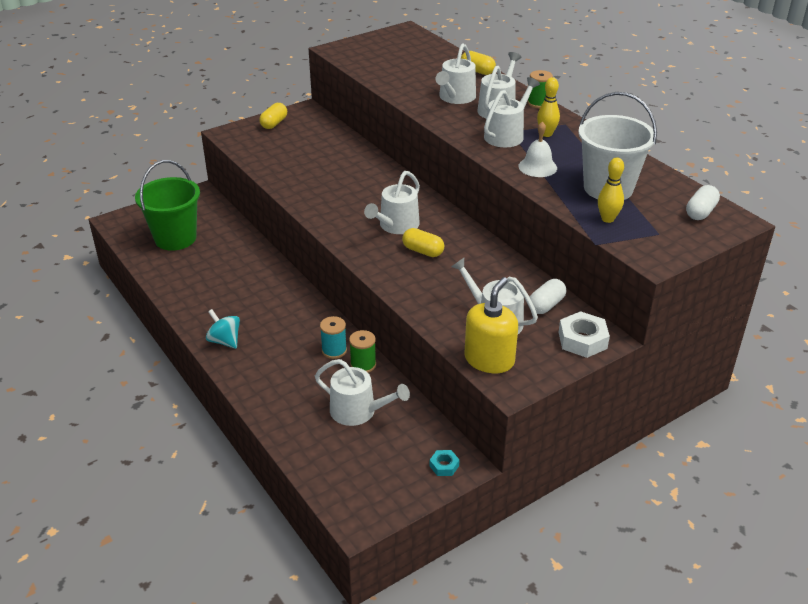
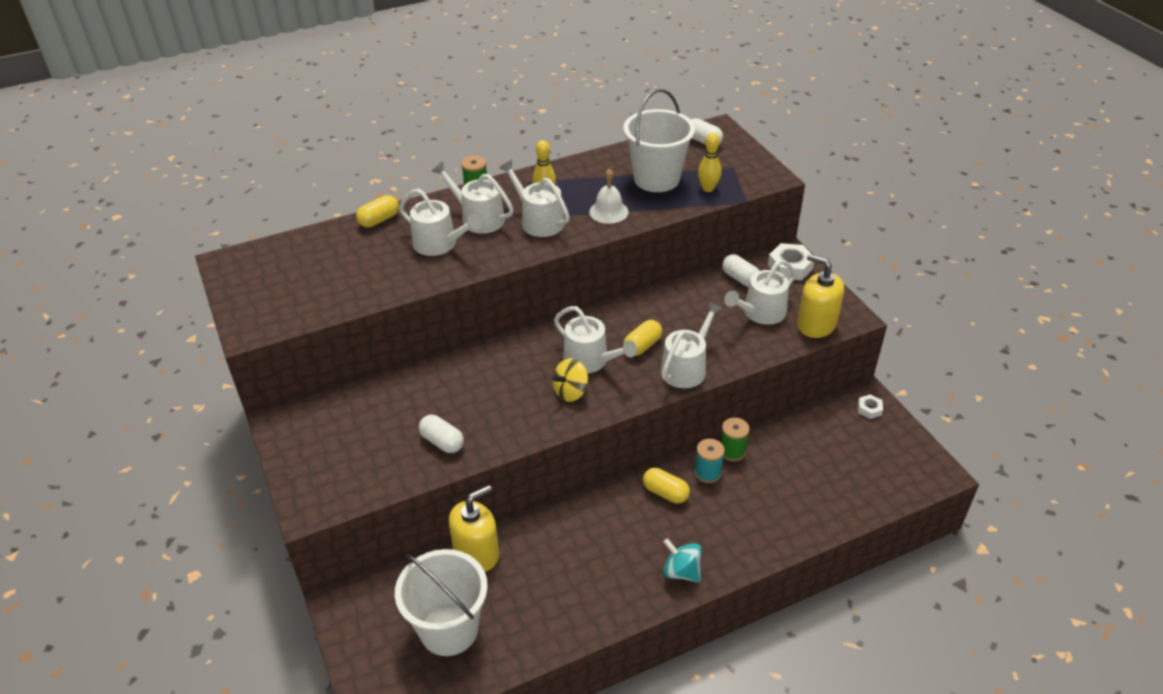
camera: 80 degrees left, 5 degrees up
(175, 238) = (449, 629): green bucket -> white bucket
(225, 341) = (681, 571): turquoise spinning top -> turquoise spinning top turned 75 degrees clockwise
(240, 240) = (476, 553): none -> yellow soap dispenser
(274, 123) = (303, 455): yellow capsule -> yellow capsule (665, 493)
(292, 171) = (442, 442): none -> white capsule
(355, 220) = (570, 392): none -> yellow spinning top
(358, 411) = (800, 461): white watering can -> white watering can (686, 368)
(444, 466) = (869, 409): turquoise nut -> white nut

